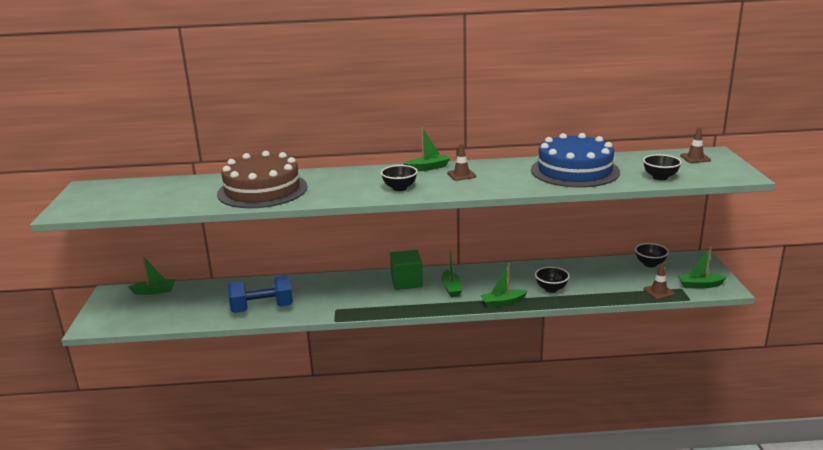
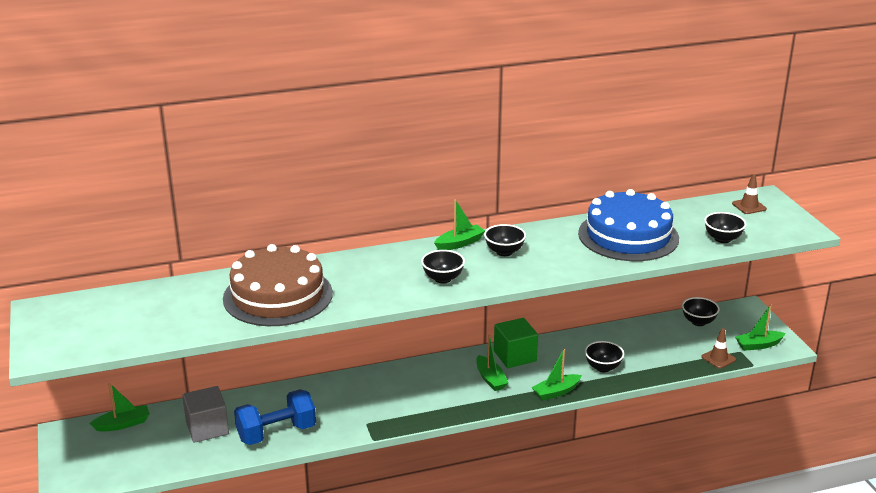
camera: 15 degrees left, 5 degrees up
(213, 300) = (207, 428): none -> grey cube
(406, 282) = (434, 375): green cube -> green cube (515, 356)
(461, 175) = (504, 252): brown traffic cone -> black bowl

